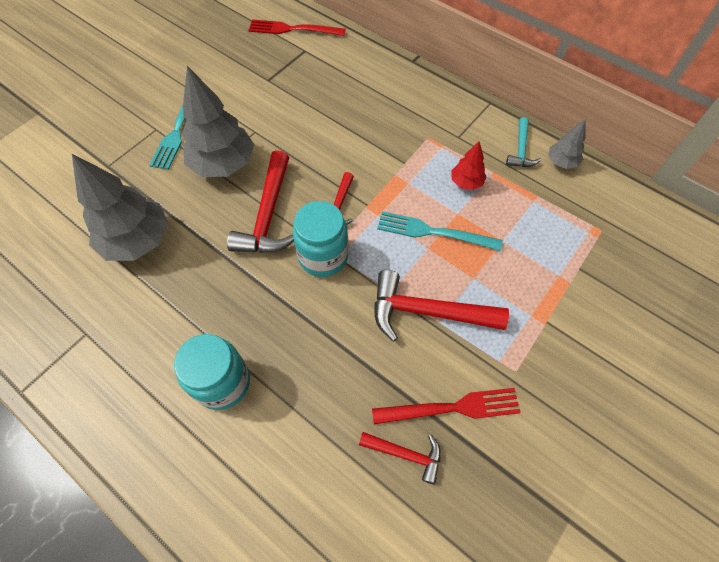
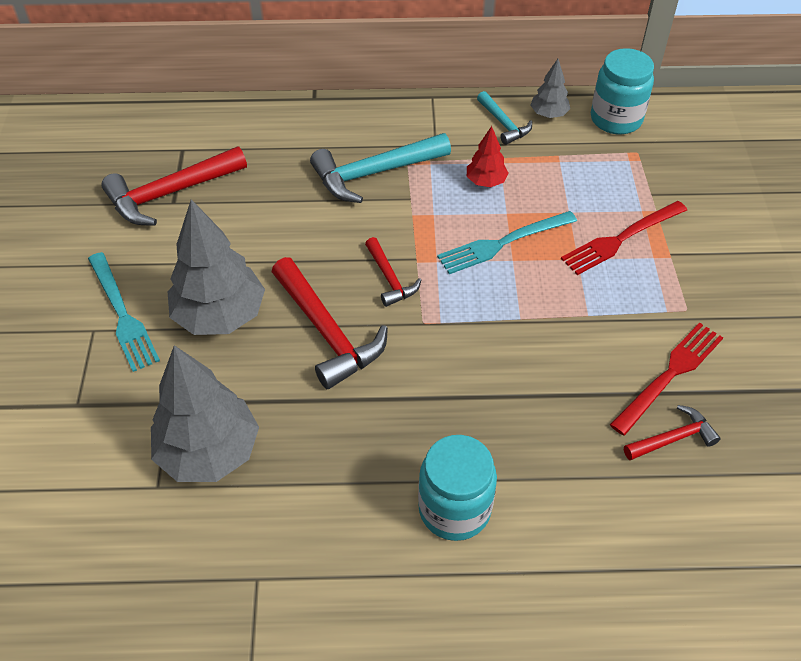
camera: 40 degrees left, 10 degrees down
(293, 29) = (143, 135): red fork -> red fork (621, 239)
(323, 256) = (425, 332): turquoise jar -> turquoise jar (616, 119)
(399, 132) = (374, 173): none -> turquoise hammer
(427, 312) = (569, 314): red hammer -> red hammer (170, 193)

